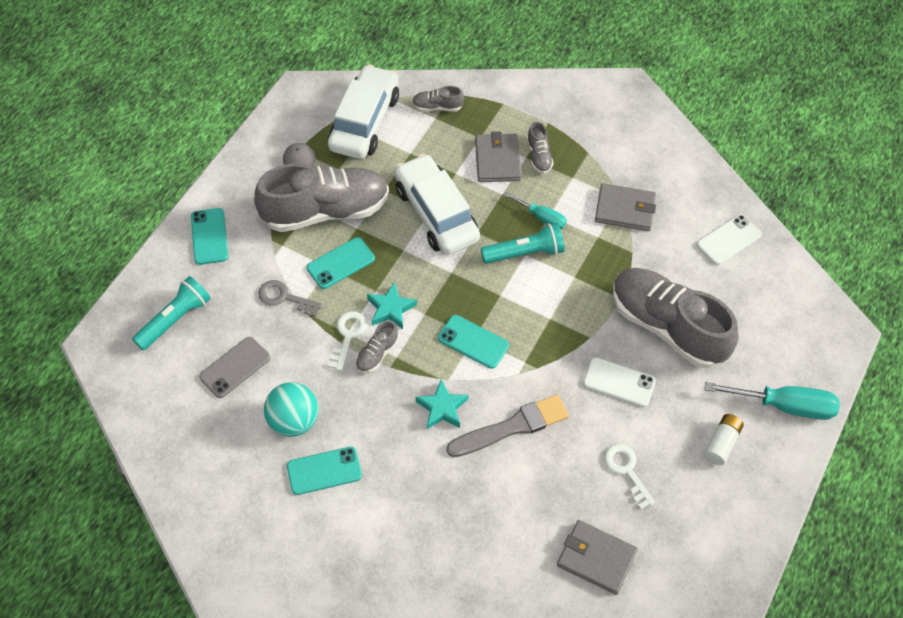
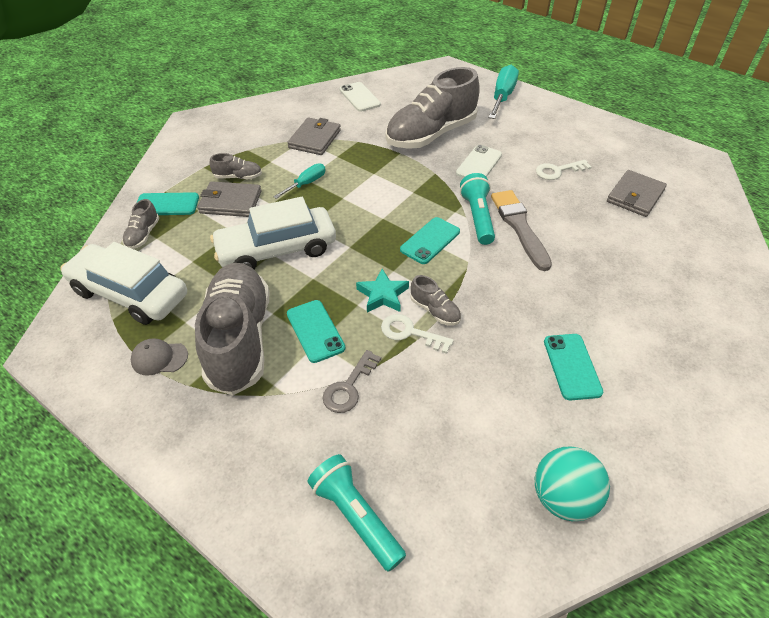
camera: 80 degrees left, 10 degrees down
(209, 236) = (233, 466): turquoise phone -> turquoise phone (167, 204)
(235, 367) = (438, 446): grey phone -> none
(294, 421) = (512, 389): turquoise ball -> turquoise ball (563, 497)
(442, 408) = (499, 269): turquoise star -> none
(525, 253) = (341, 198): turquoise flashlight -> turquoise flashlight (477, 217)
(722, 443) = (532, 125): white battery -> none

